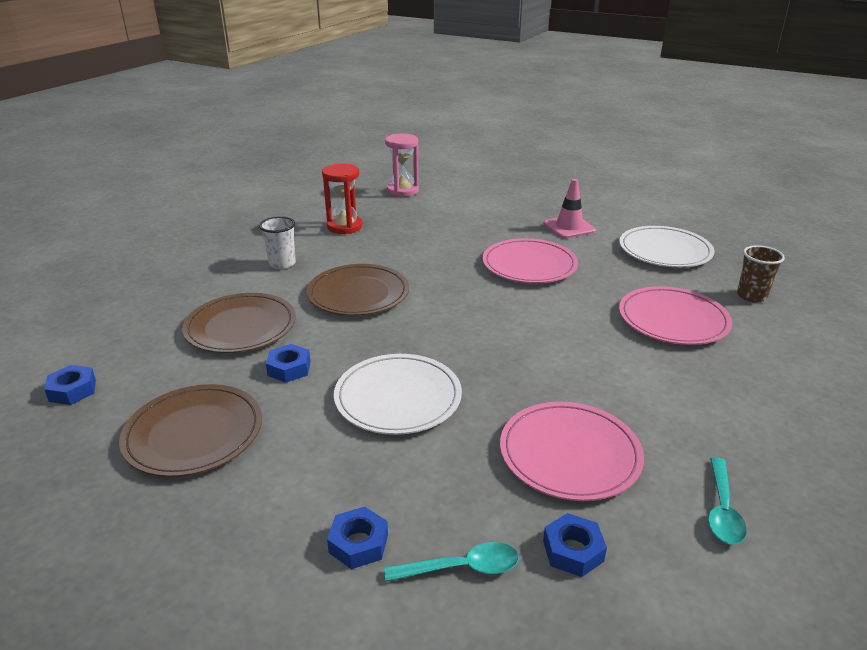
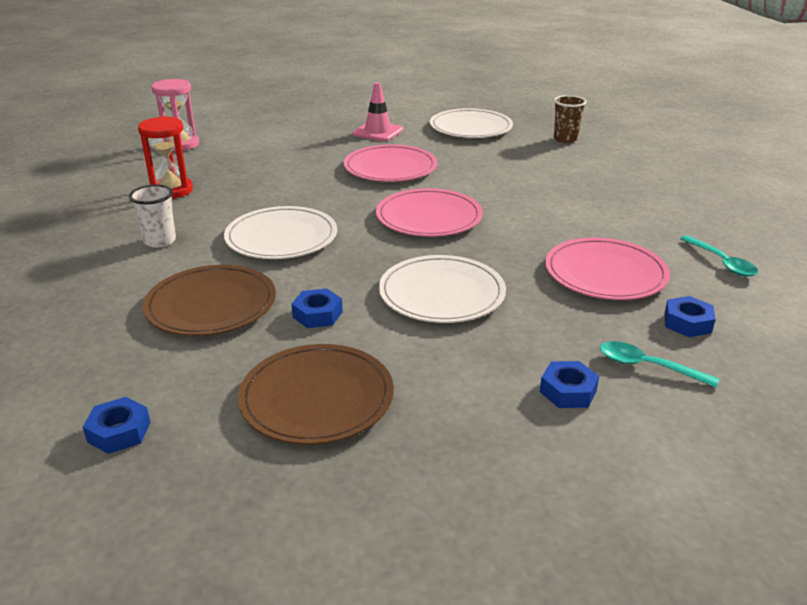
camera: 40 degrees left, 0 degrees up
(358, 294) = (281, 237): brown plate -> white plate
(461, 568) = (647, 366): turquoise spoon -> turquoise spoon turned 105 degrees counterclockwise
(673, 319) = (542, 170): pink plate -> pink plate (429, 217)

